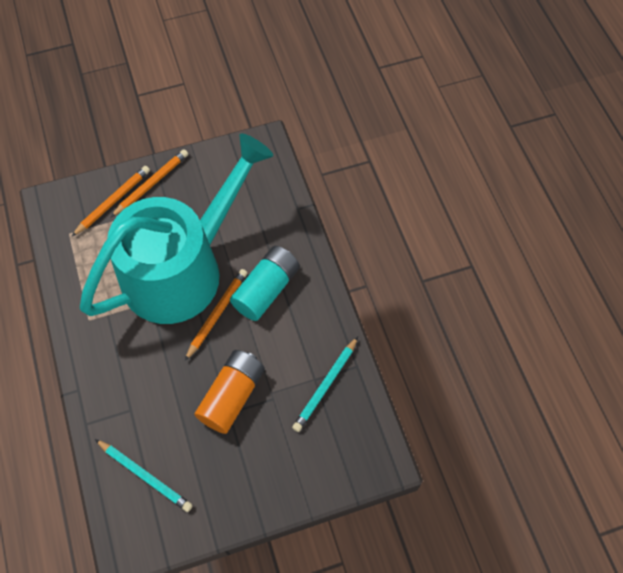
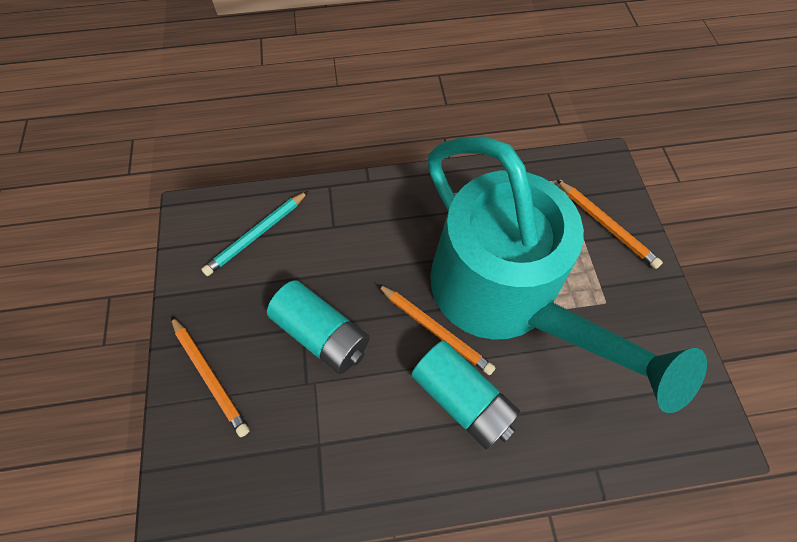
camera: 100 degrees right, 0 degrees up
(152, 184) = (634, 271): orange pencil -> orange pencil (210, 377)
(232, 396) = (322, 334): orange battery -> turquoise battery
(325, 386) = (305, 458): turquoise pencil -> none

